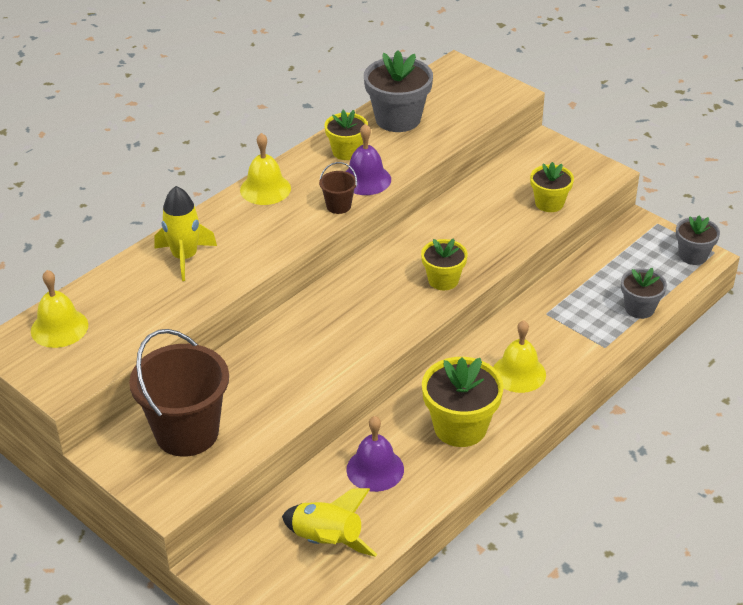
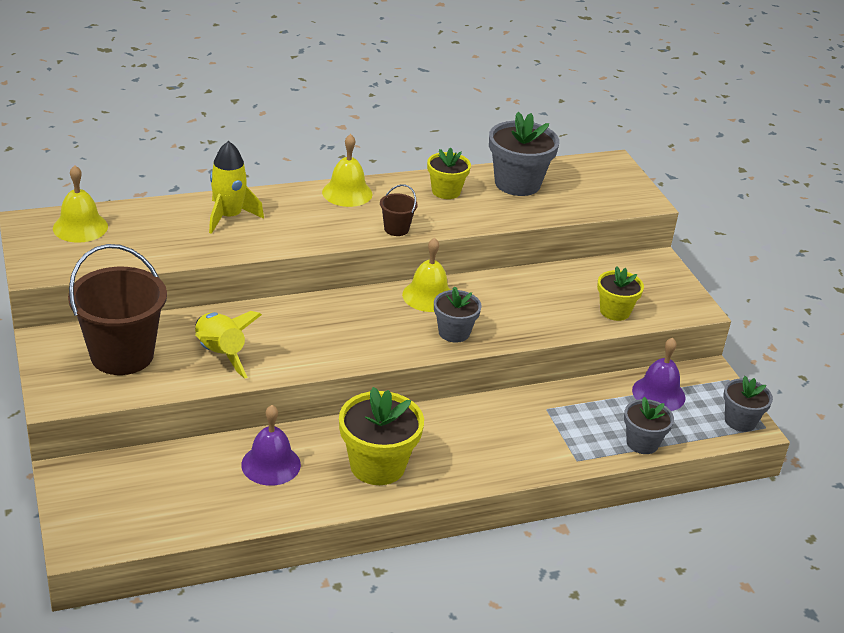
camera: 25 degrees right, 5 degrees down
(327, 541) = (176, 501): yellow rocket -> yellow rocket (220, 354)
(366, 179) = (441, 218): purple bell -> purple bell (658, 393)
(443, 280) = (454, 332): yellow flower pot -> grey flower pot
(519, 373) = (473, 446): yellow bell -> yellow bell (428, 296)

